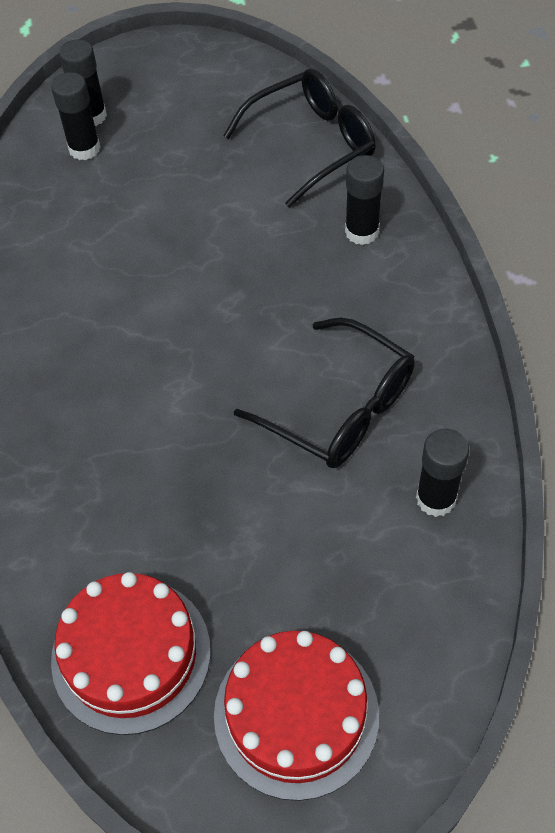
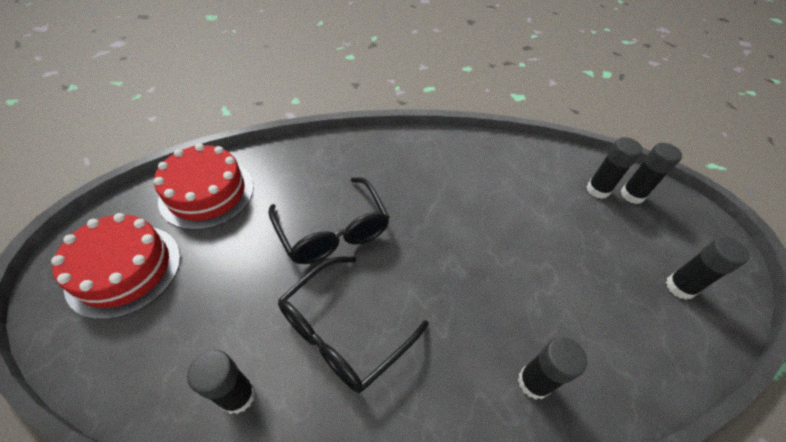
camera: 90 degrees right, 5 degrees down
(228, 99) = (680, 287): none -> black glue stick
(312, 144) = (641, 352): black glasses -> black glasses (333, 231)

